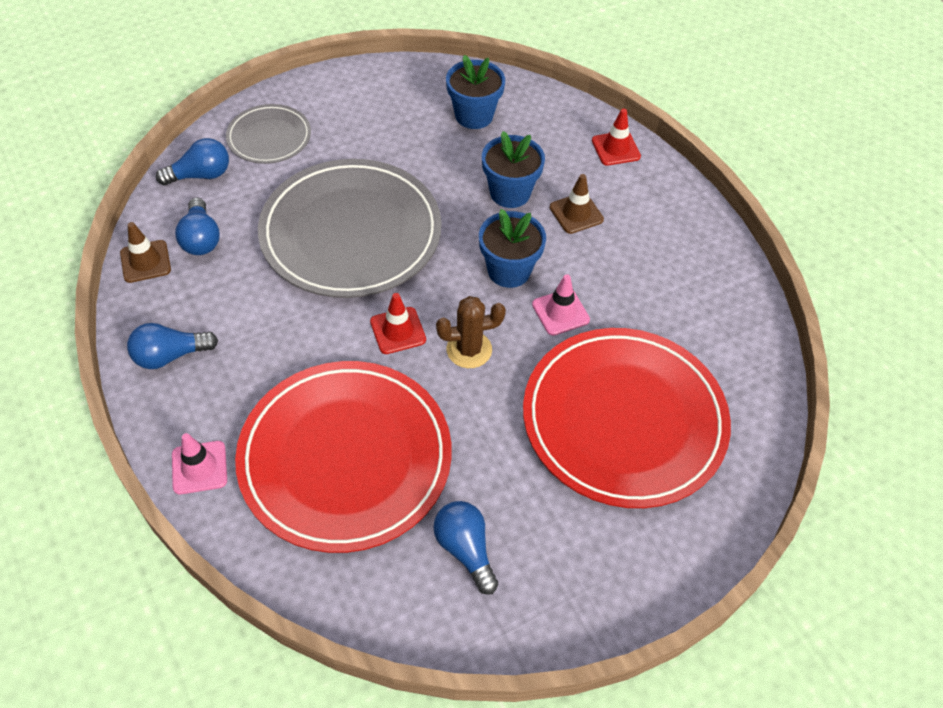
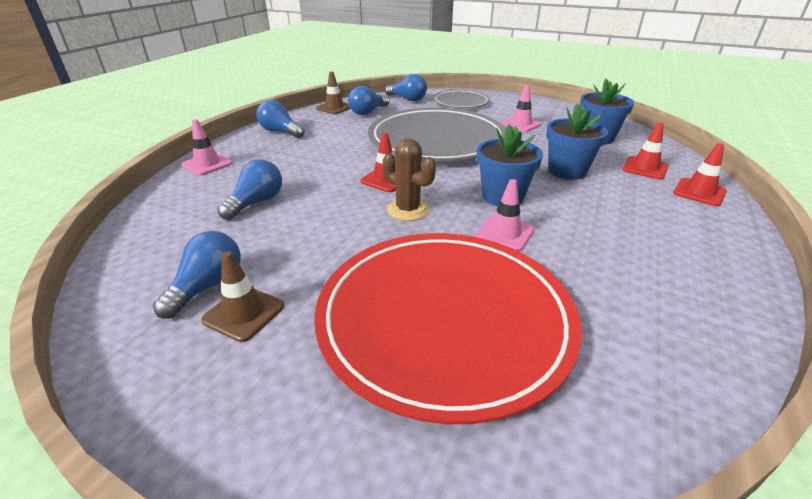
camera: 55 degrees right, 20 degrees down
(345, 458) = (256, 202): red plate -> blue light bulb
(385, 139) = (521, 124): none -> pink traffic cone
(554, 141) = (645, 168): none -> red traffic cone
(576, 213) = (606, 201): brown traffic cone -> brown traffic cone (244, 313)

